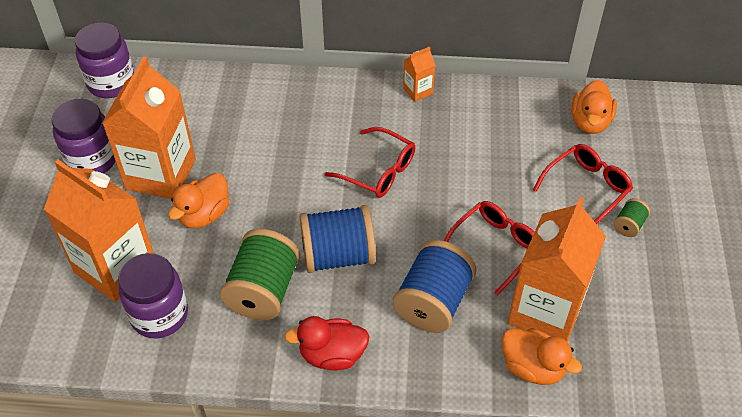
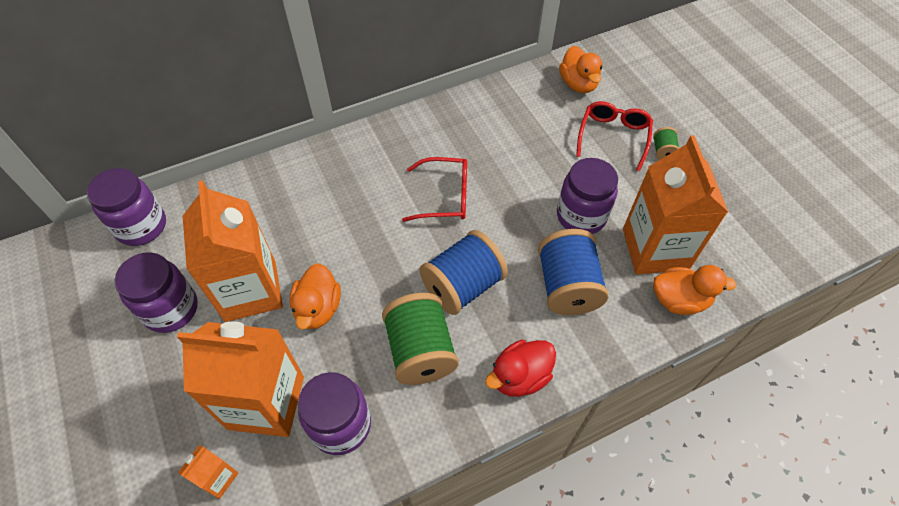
camera: 30 degrees left, 5 degrees up
(418, 91) = (429, 115): orange carton -> orange carton (218, 478)
(495, 247) = (581, 216): red glasses -> purple jar

